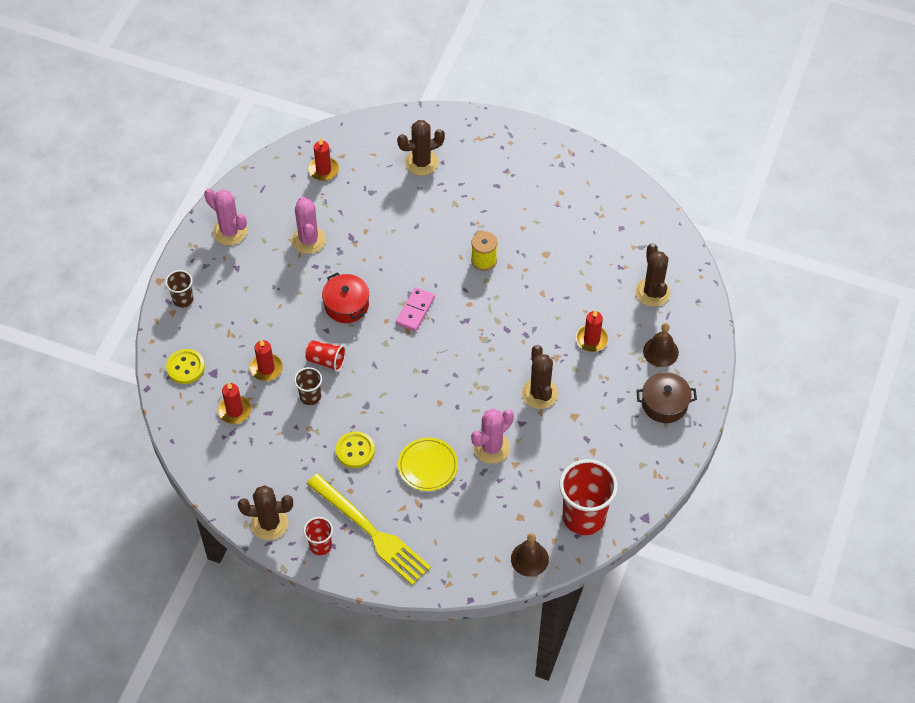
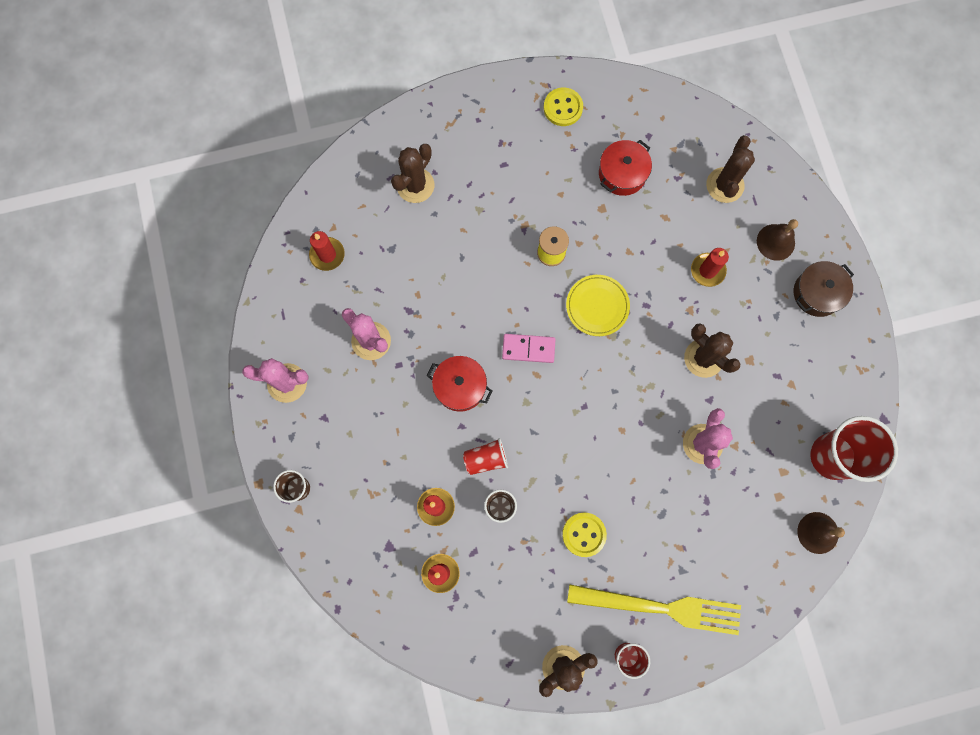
camera: 35 degrees left, 20 degrees up
(185, 367) = (357, 560): yellow button -> yellow button (563, 108)
(415, 310) = (528, 348): pink domino -> pink domino turned 75 degrees counterclockwise
(428, 466) = (660, 503): yellow plate -> yellow plate (597, 306)
(580, 240) = (622, 174): none -> red pot
(652, 292) = (725, 185): brown cactus -> brown cactus turned 60 degrees clockwise

